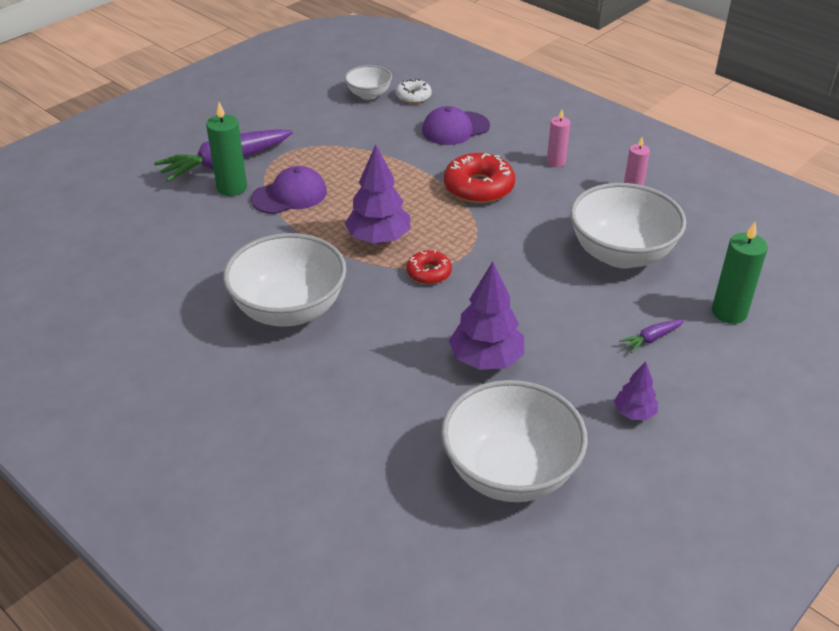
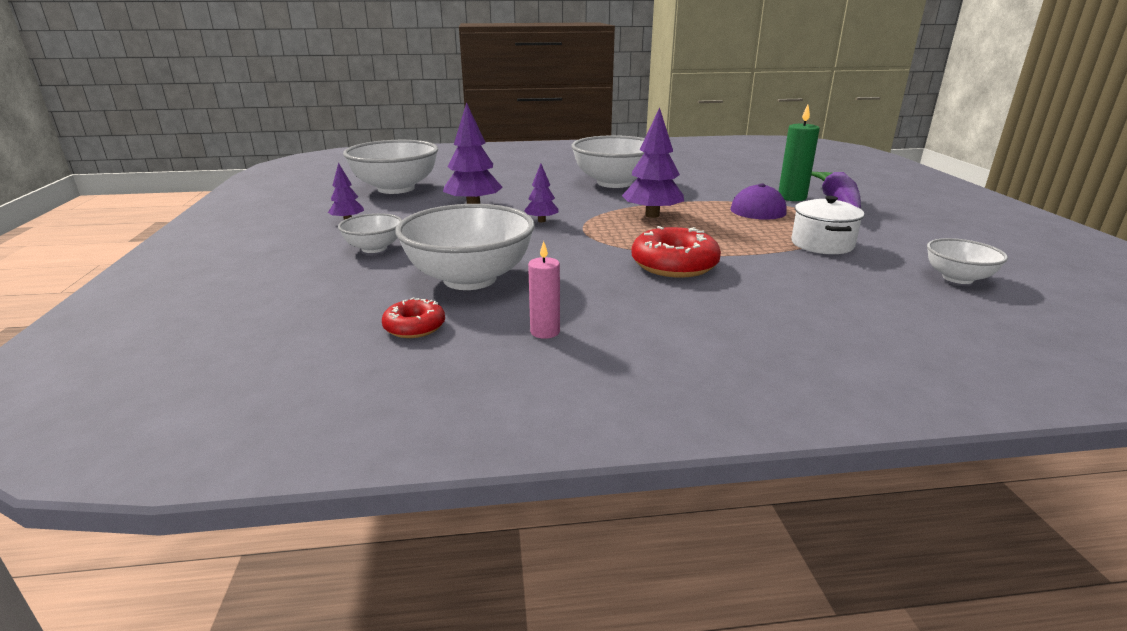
camera: 130 degrees right, 15 degrees down
(358, 146) = (822, 244): none -> white pot
(413, 96) = (936, 298): white donut -> none
(429, 273) = (584, 216): red donut -> red donut (414, 327)
(455, 128) = (819, 293): purple cap -> none
(471, 290) = (541, 221): none -> purple tree
(556, 162) = (669, 316): pink candle -> none
(651, 339) = (374, 248): purple carrot -> white bowl
(729, 312) = (319, 285): green candle -> none

